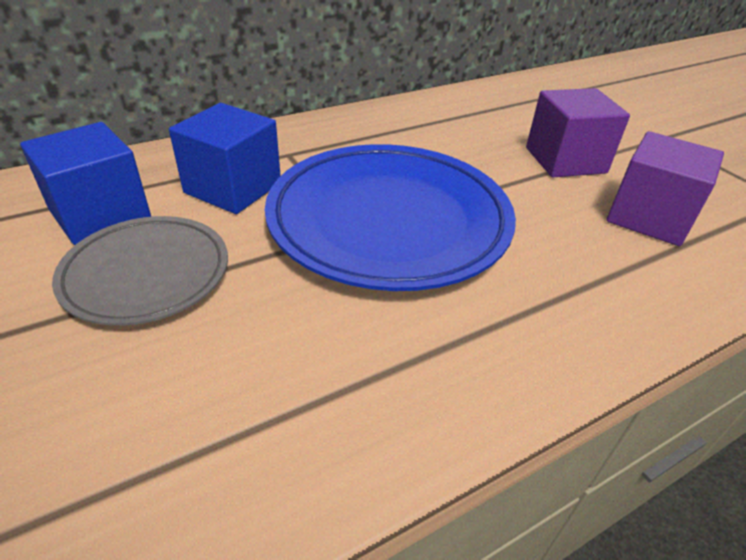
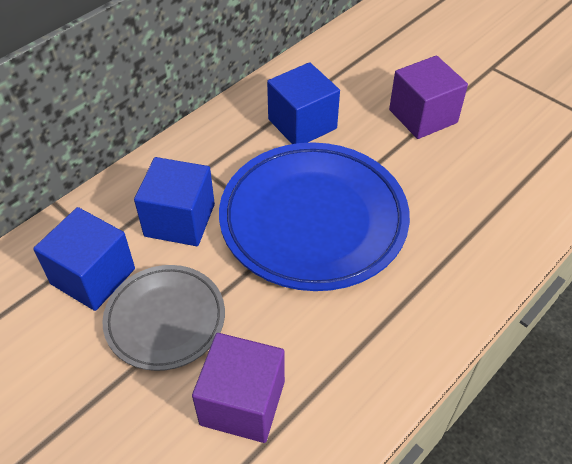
camera: 15 degrees left, 10 degrees up
(419, 140) = (302, 124): none -> blue cube
(649, 217) = (495, 162): purple cube -> purple cube (242, 403)

